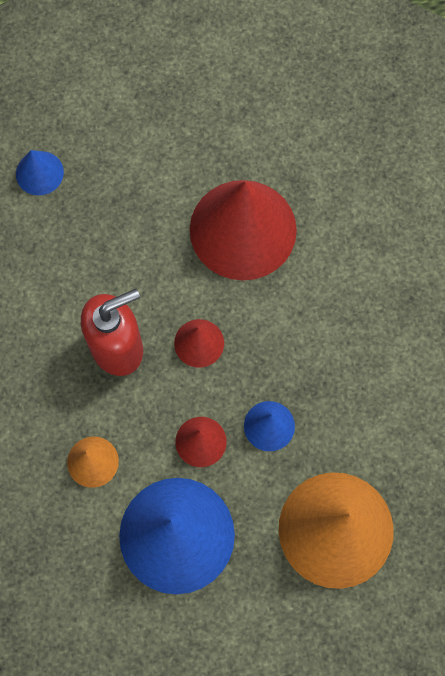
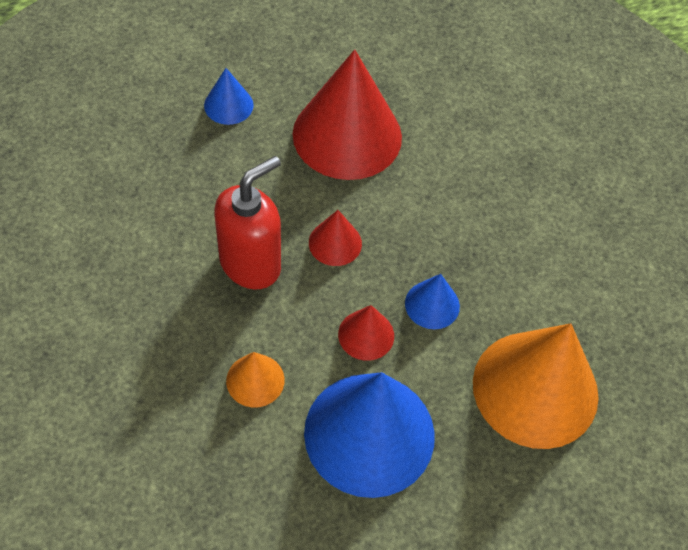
camera: 20 degrees left, 15 degrees down
(39, 173) = (126, 123): blue cone -> blue cone (228, 105)

